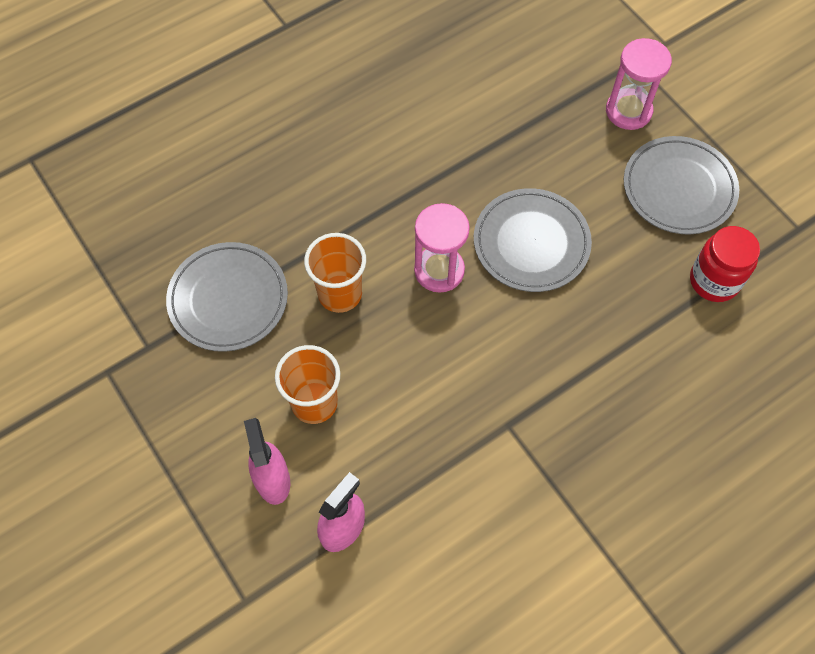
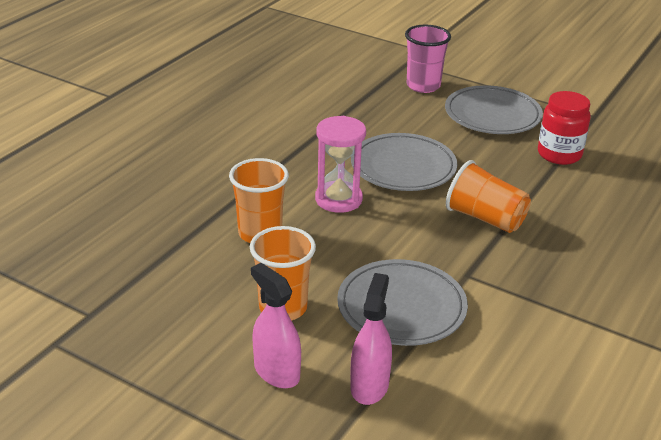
camera: 25 degrees left, 30 degrees down
(228, 299) = (155, 262): grey plate -> grey plate (401, 307)
(572, 352) = (485, 218): none -> orange cup
(628, 111) = (423, 86): pink hourglass -> pink cup

